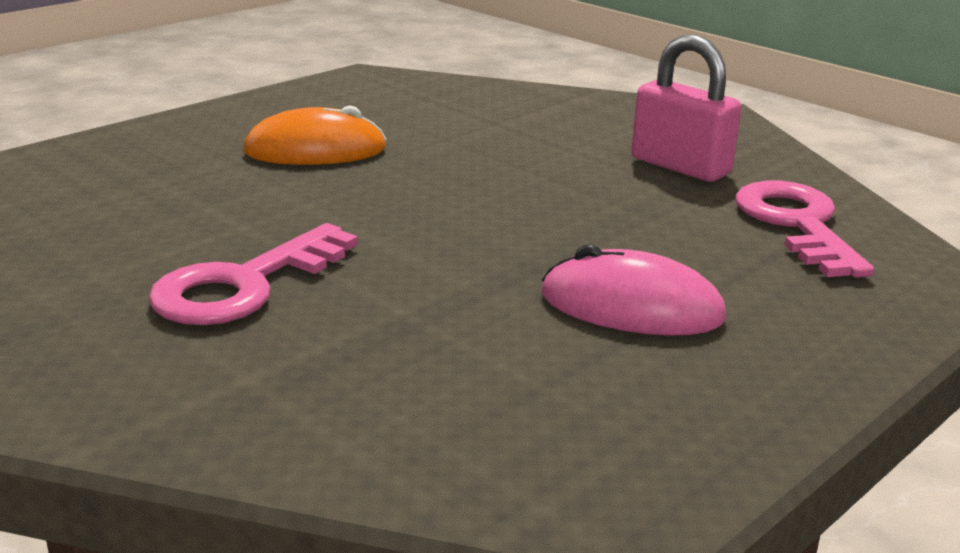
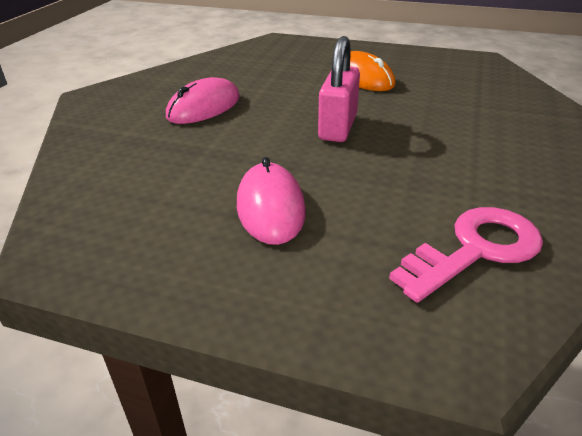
camera: 65 degrees right, 10 degrees up
(244, 285) = (204, 107): pink key -> pink mouse
(680, 166) = (509, 179): pink padlock -> pink padlock (338, 127)

